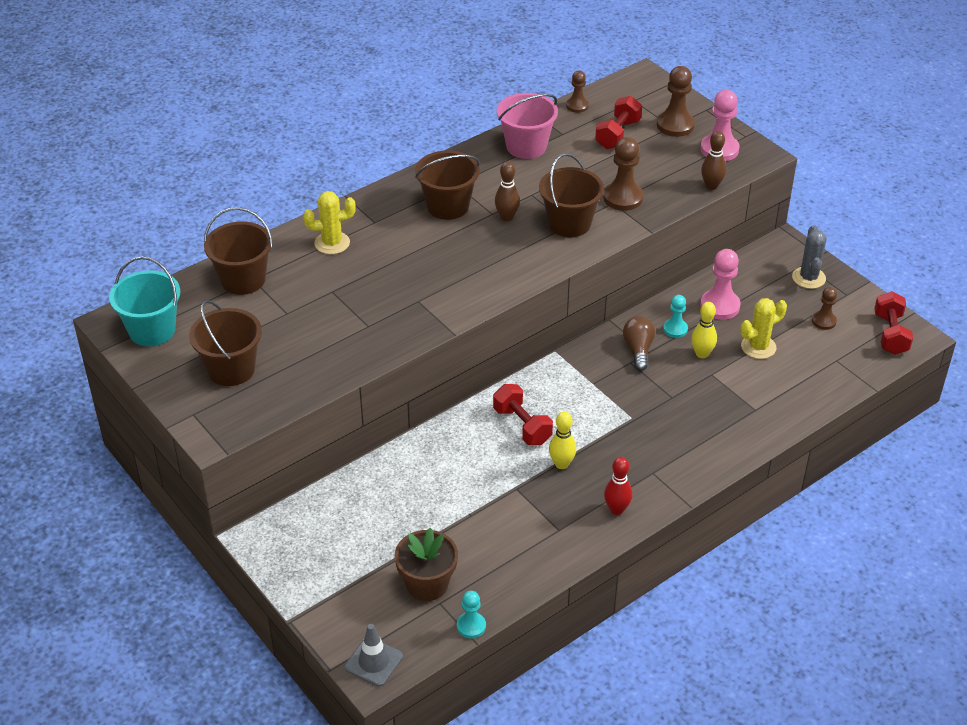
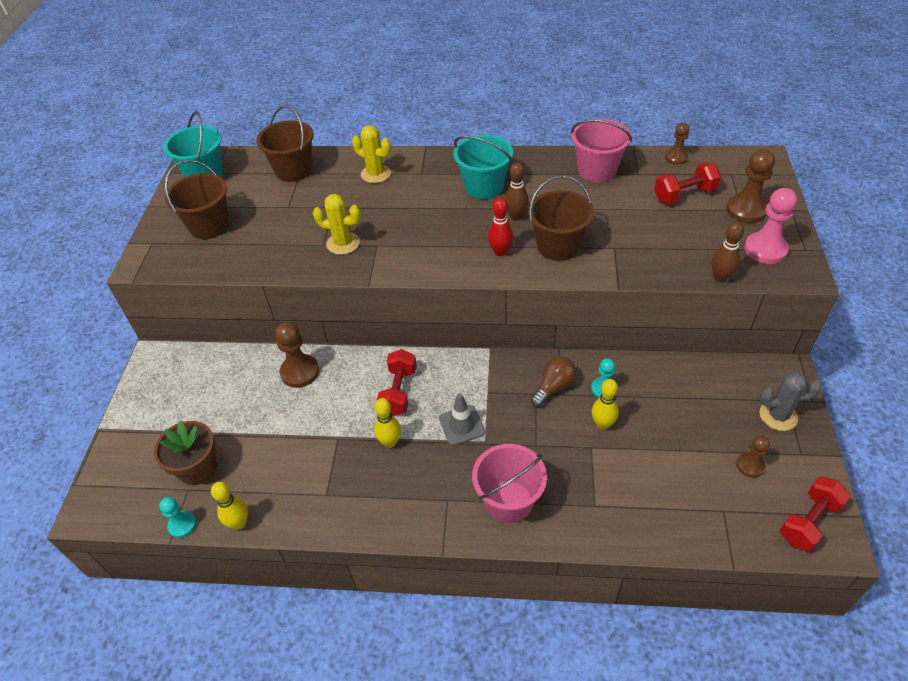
camera: 45 degrees right, 5 degrees up
(373, 662) = (100, 501): grey traffic cone -> grey traffic cone (462, 425)
(448, 206) = (484, 187): brown bucket -> turquoise bucket
(516, 593) = (239, 523): none -> yellow bowling pin
(616, 509) = (384, 511): red bowling pin -> red bowling pin (500, 252)
(623, 198) = (627, 248): brown pawn -> brown pawn (300, 372)
(696, 445) = (509, 501): none -> pink bucket
(720, 306) = (664, 392): pink pawn -> none
(758, 347) = (660, 450): yellow cactus -> yellow cactus (343, 243)
(808, 278) = (778, 416): grey cactus -> grey cactus turned 45 degrees clockwise

